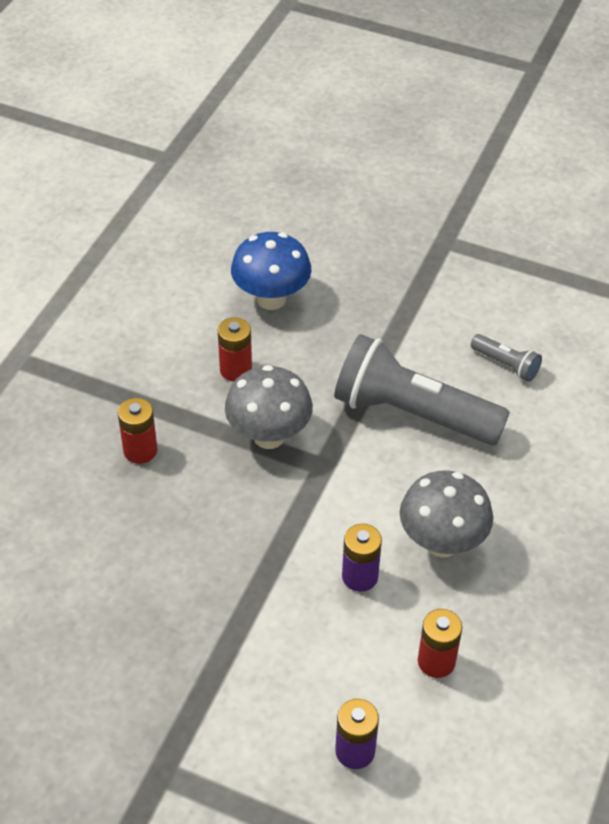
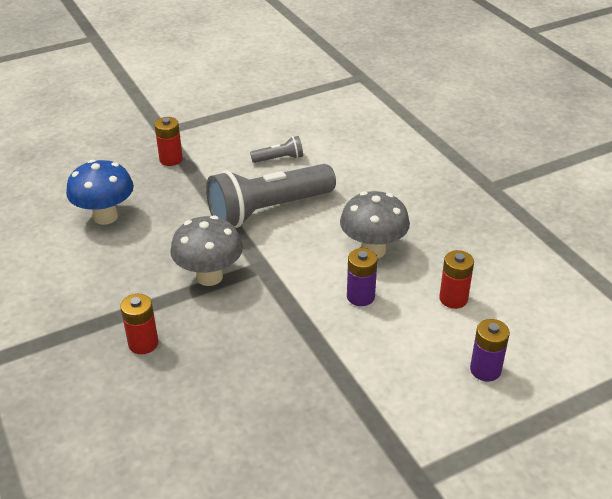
camera: 50 degrees left, 10 degrees down
(235, 370) = (138, 262): red battery -> red battery (171, 159)

